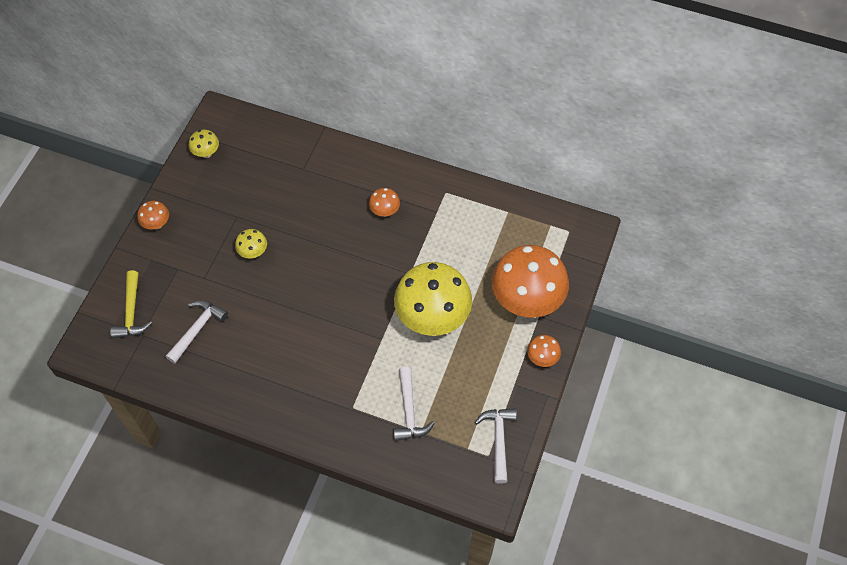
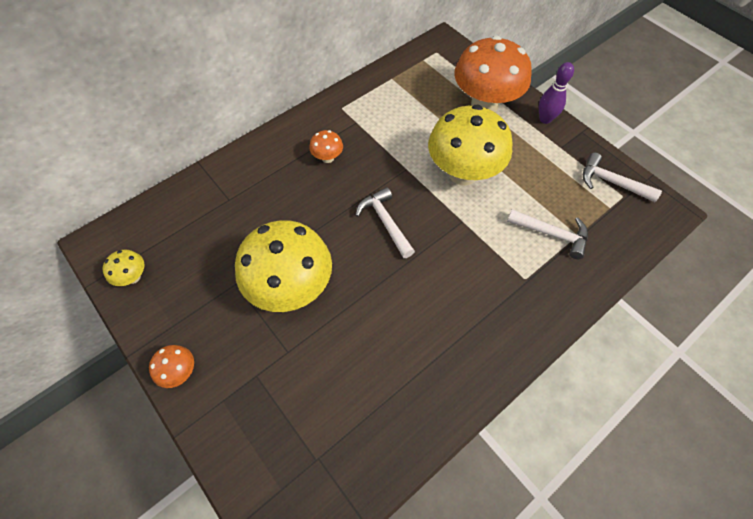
camera: 60 degrees left, 0 degrees up
(131, 312) = (278, 458): yellow hammer -> none
(197, 329) = (349, 389): white hammer -> white hammer (385, 222)
(253, 252) = (291, 287): yellow mushroom -> yellow mushroom, size x2.32
(542, 358) = (545, 119): orange mushroom -> purple bowling pin

